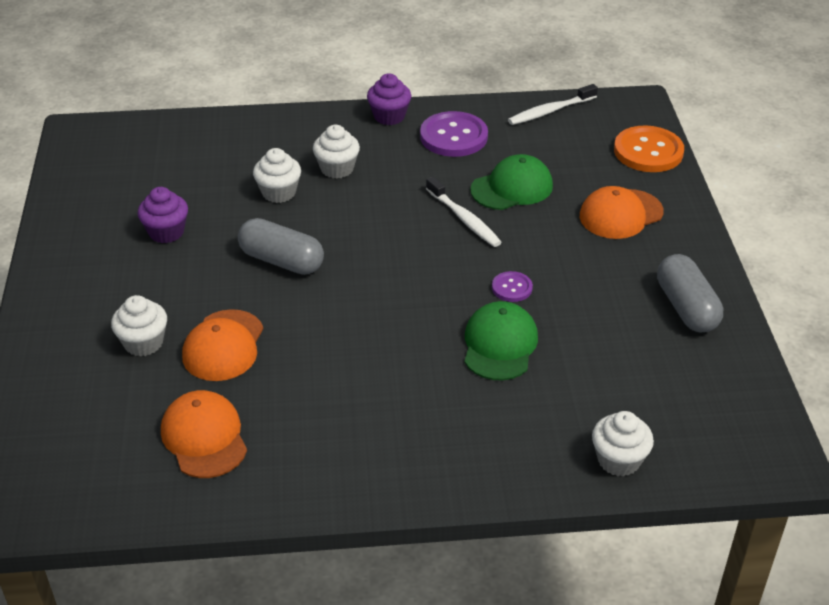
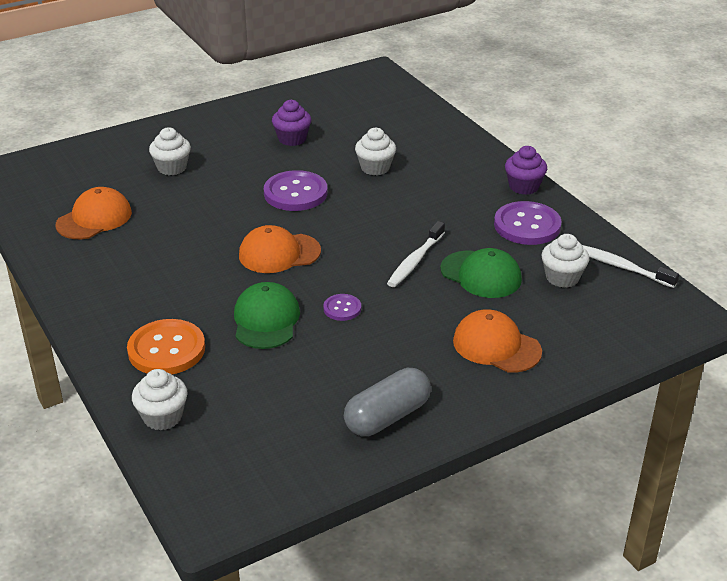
camera: 65 degrees right, 5 degrees down
(223, 346) = (187, 198): orange cap -> orange cap (279, 253)
(282, 261) = (295, 193): grey capsule -> purple button
(337, 169) = (428, 183): white cupcake -> white cupcake (562, 277)
(499, 345) = (266, 320): green cap -> green cap turned 75 degrees counterclockwise
(648, 151) = (615, 341): orange button -> orange button (166, 349)

